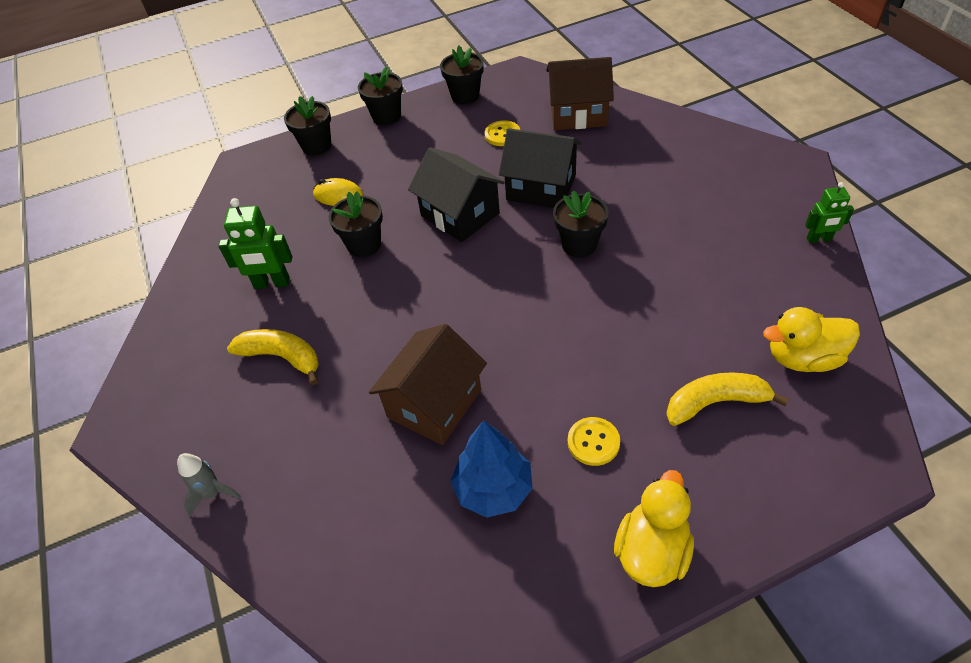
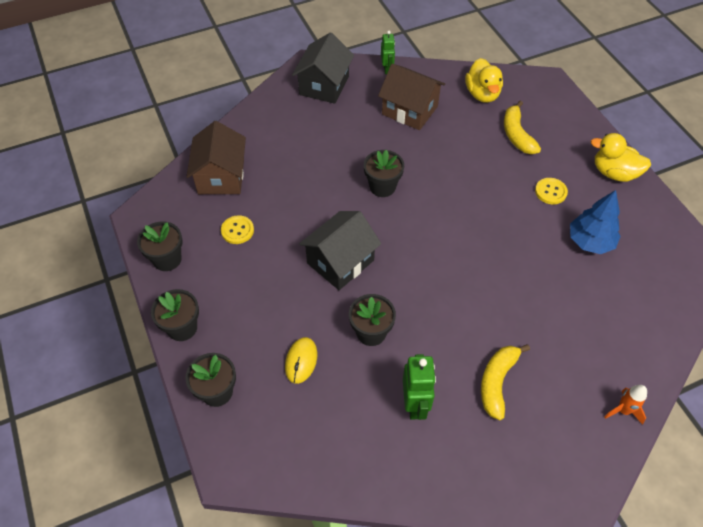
camera: 95 degrees left, 5 degrees up
(213, 494) = (623, 410): grey rocket -> orange rocket
(434, 403) = (531, 274): brown house -> brown house (409, 110)
(541, 187) = (314, 206): black house -> black house (324, 85)

